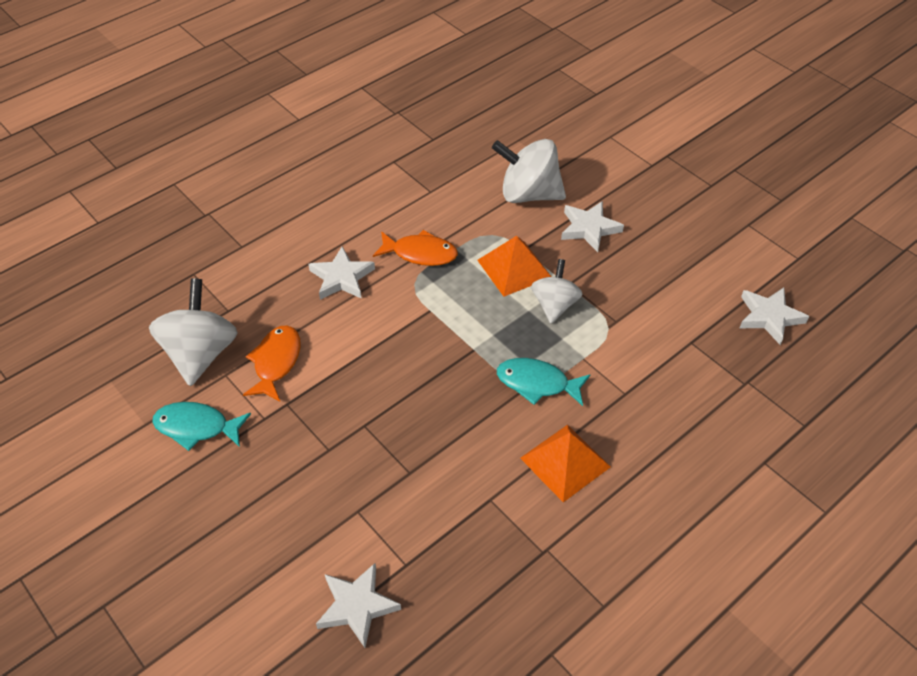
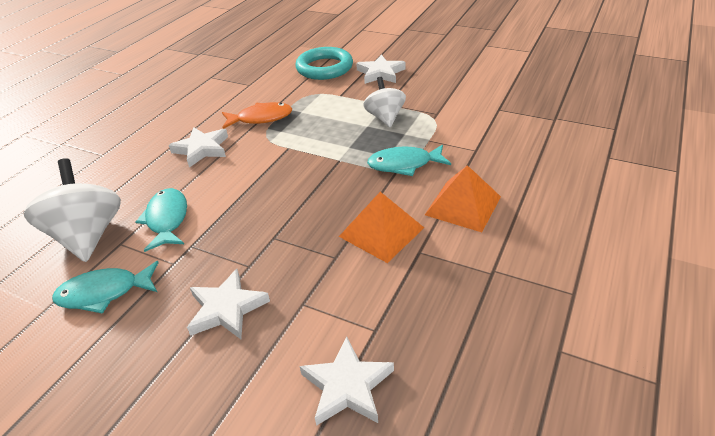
camera: 20 degrees left, 10 degrees down
(276, 362) = (167, 219): orange fish -> turquoise fish
(514, 268) = (340, 107): orange pyramid -> orange pyramid (381, 232)
(528, 194) = (324, 68): white spinning top -> turquoise ring
(769, 317) = (539, 82): white star -> white star (227, 308)

